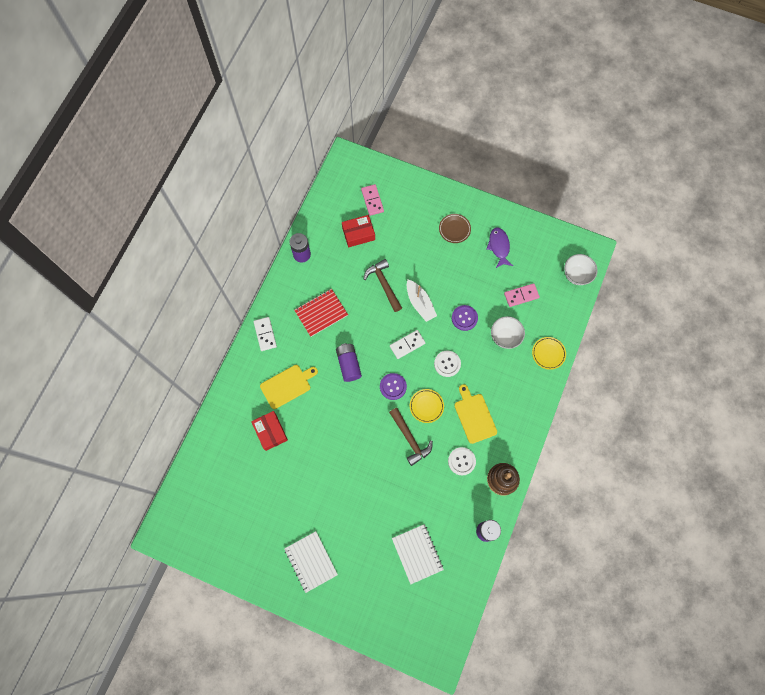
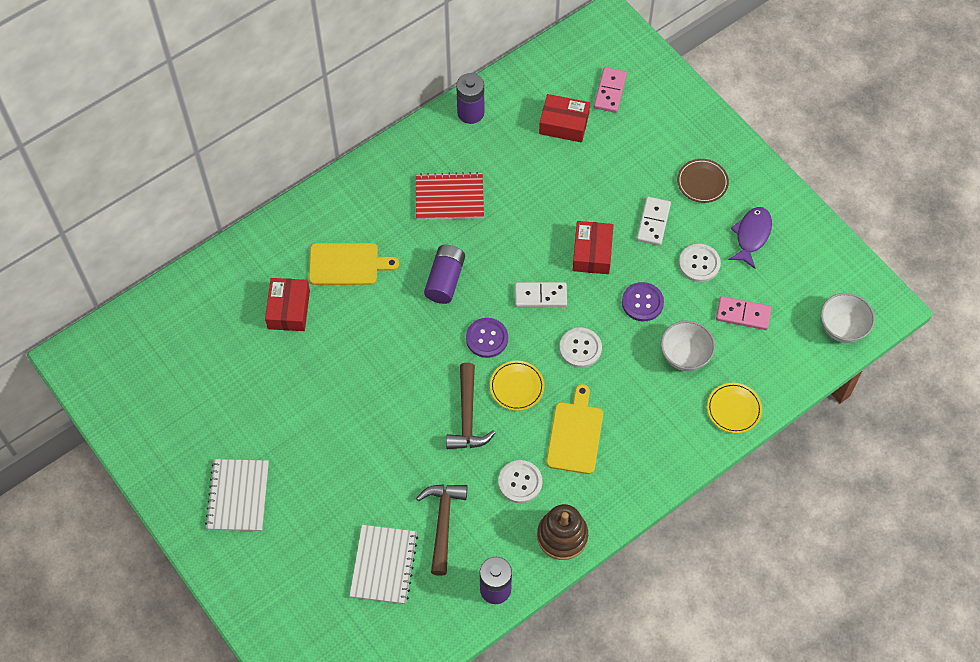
camera: 30 degrees right, 10 degrees down
(265, 334) = (359, 187): white domino -> white domino (653, 222)
(383, 284) = (557, 204): brown hammer -> brown hammer (443, 523)
(420, 303) = (592, 253): white boat -> red box
(481, 278) = (699, 264): none -> white button

